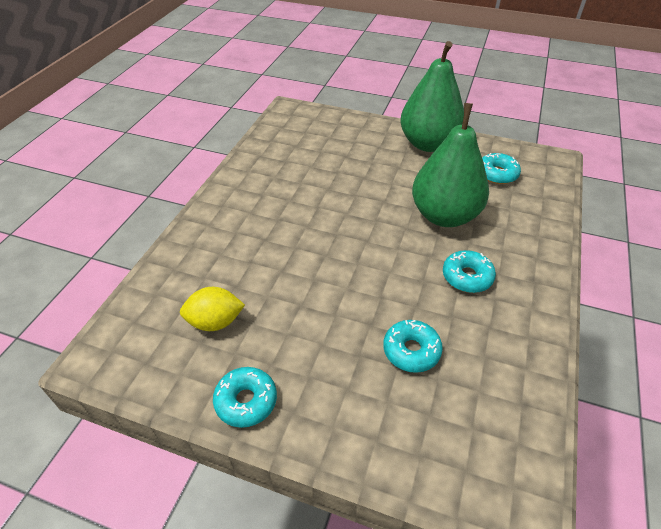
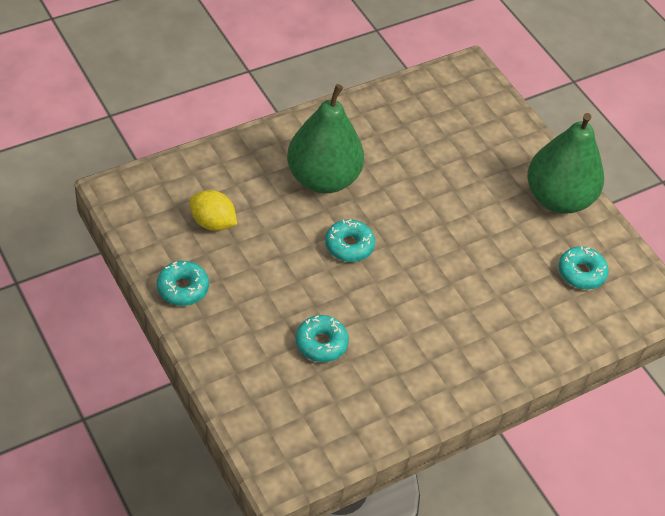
camera: 35 degrees right, 5 degrees up
(444, 216) = (478, 272): green pear -> green pear (323, 179)
(467, 277) = (429, 330): turquoise donut -> turquoise donut (349, 246)

